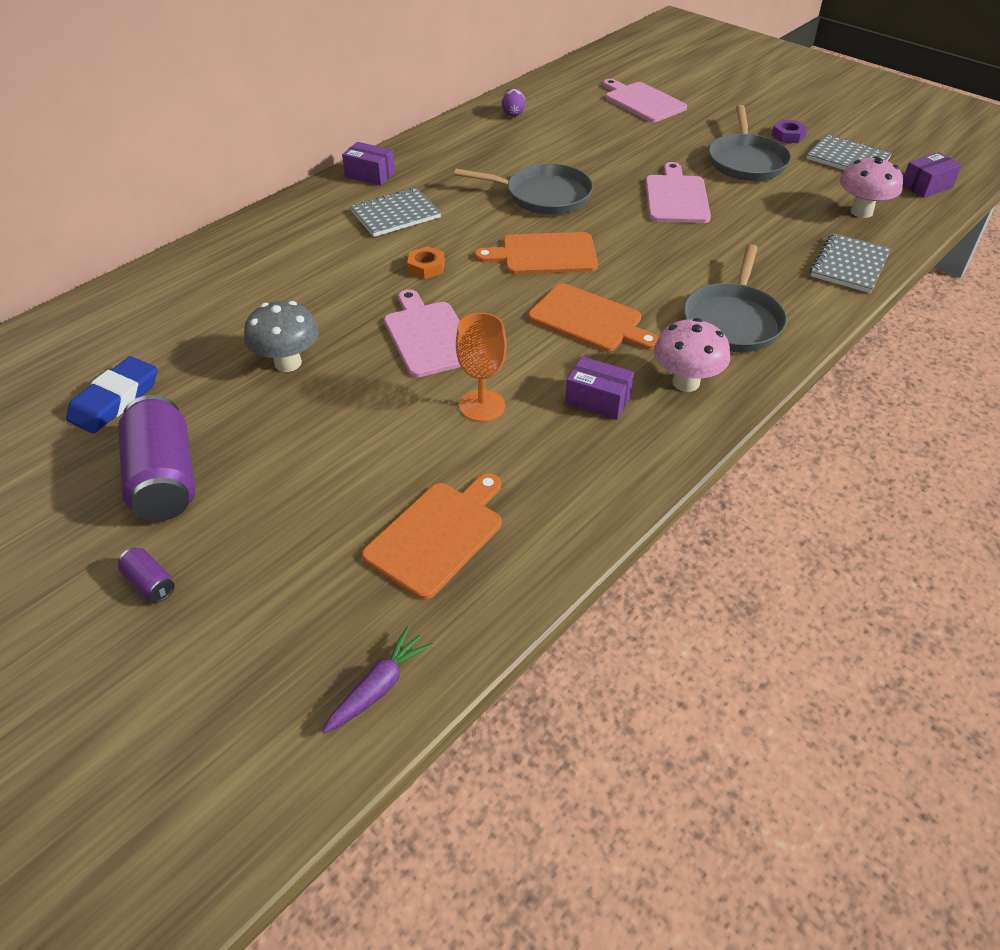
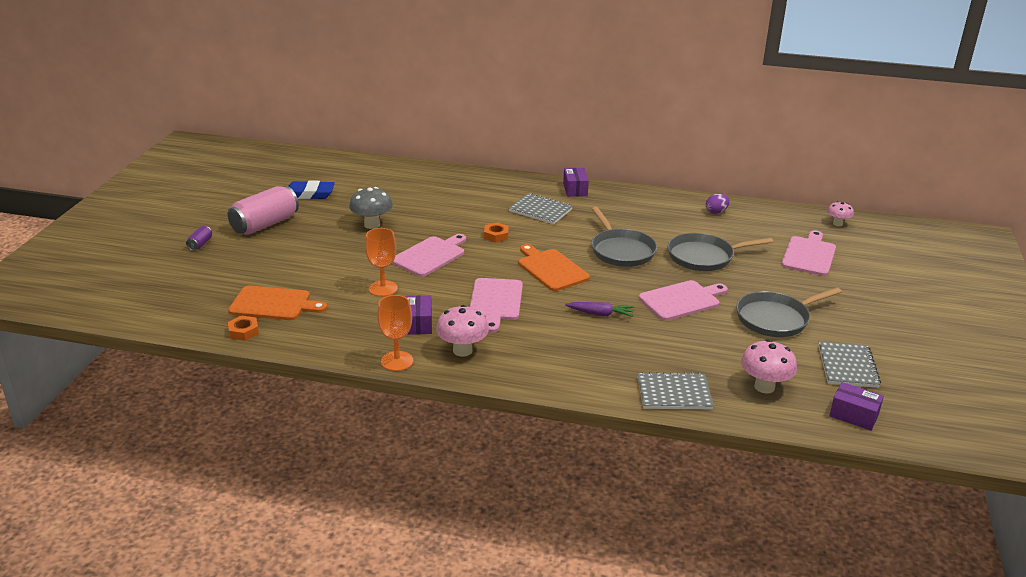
camera: 60 degrees right, 15 degrees down
(165, 479) = (265, 224): purple can -> pink can
(378, 687) = (170, 317): purple carrot -> purple carrot (600, 314)
(496, 594) = (244, 331): none -> orange nut
(589, 320) = (495, 302): orange cutting board -> pink cutting board
(597, 67) = (837, 224): none -> pink mushroom
(678, 447) = (397, 361): none -> orange goblet
(733, 321) = (547, 355): grey pan -> grey pan (703, 257)
(788, 136) = (847, 330): purple nut -> none

